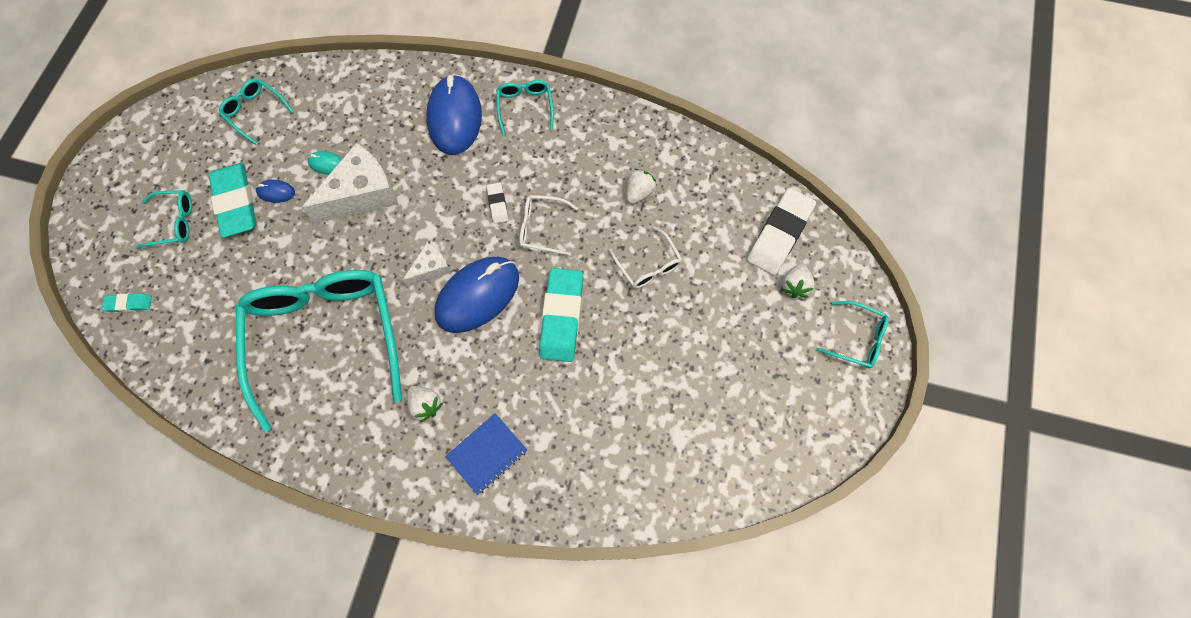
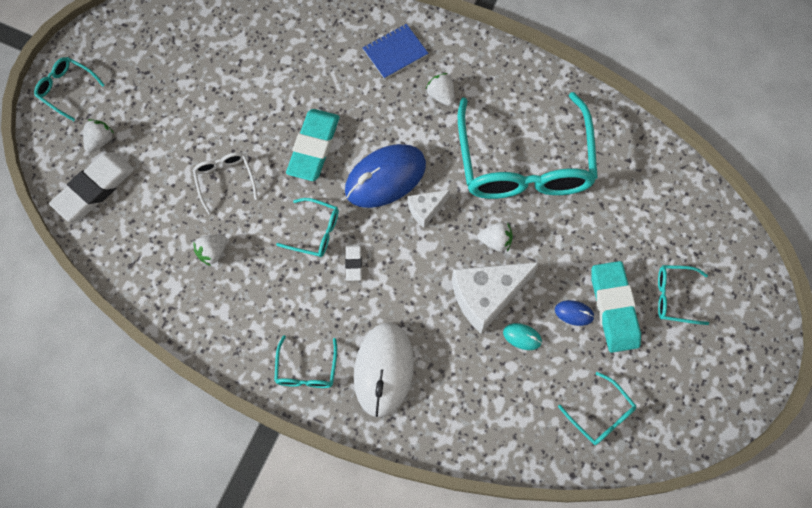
camera: 170 degrees left, 0 degrees up
(129, 304) = (706, 222): turquoise eraser -> none
(355, 248) = (495, 241): none -> white strawberry
(454, 117) = (383, 370): blue mouse -> white mouse
(541, 228) = (315, 232): white glasses -> turquoise glasses

